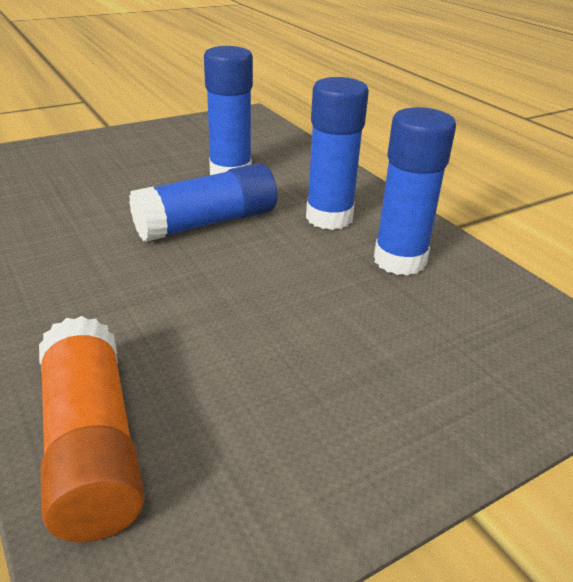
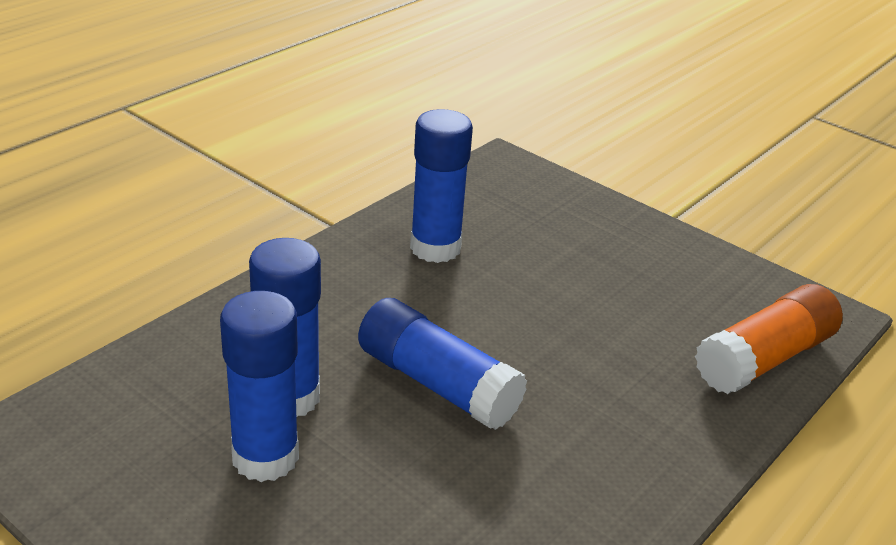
camera: 110 degrees left, 0 degrees up
(329, 218) = (373, 297): blue glue stick -> blue glue stick (265, 457)

